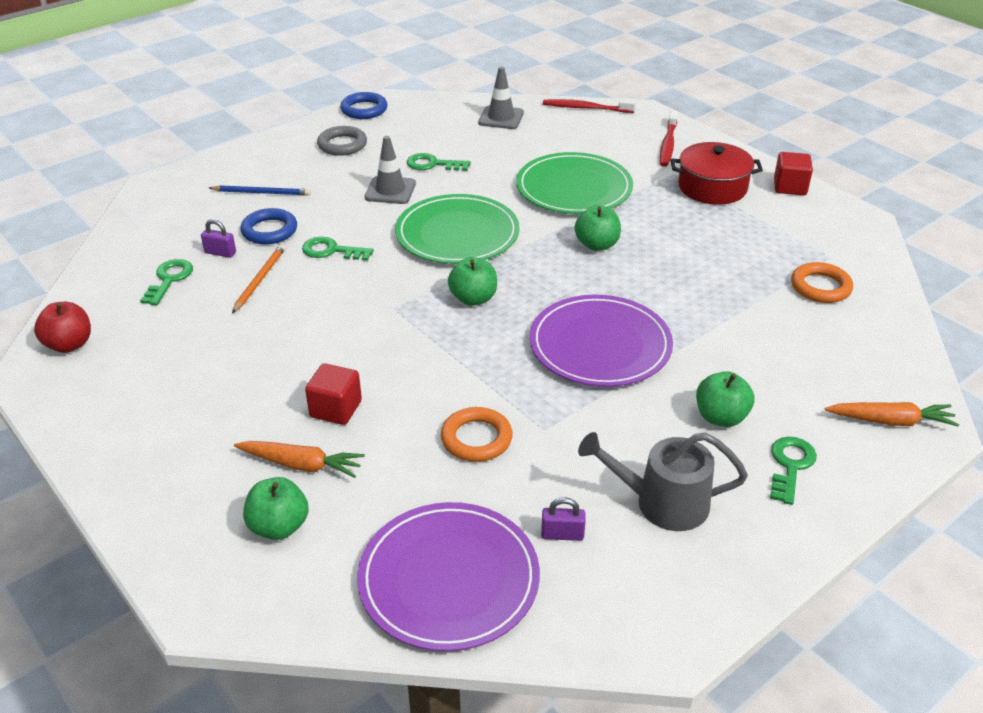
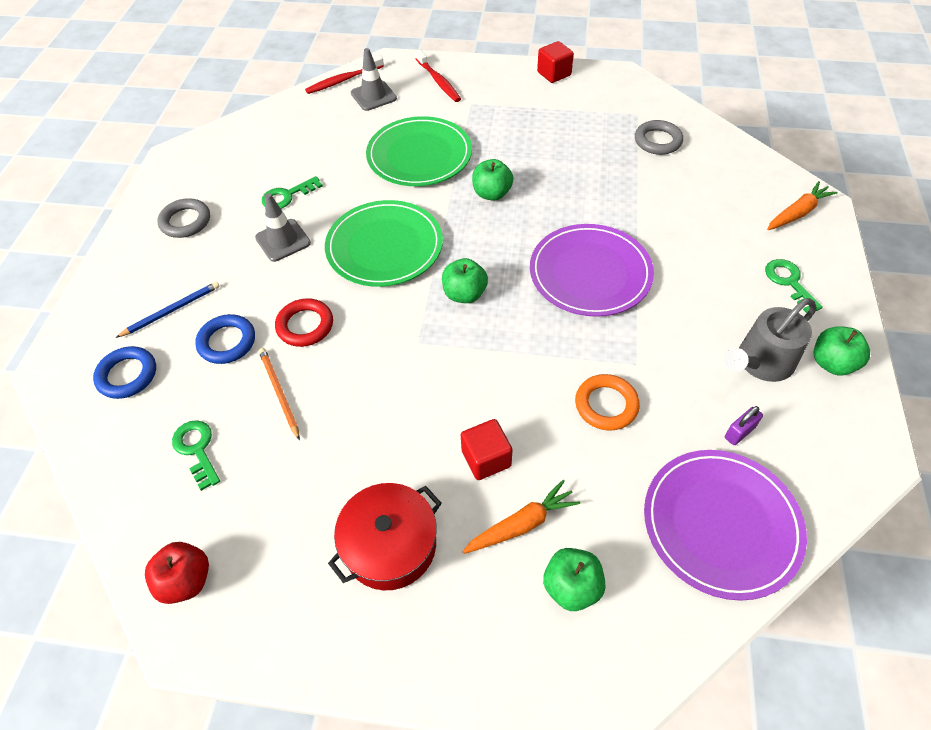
camera: 40 degrees left, 15 degrees up
(220, 253) = (210, 392): purple padlock -> none
(331, 251) = (305, 325): green key -> red ring
(364, 109) = (161, 177): blue ring -> blue ring (127, 375)
(501, 118) = (289, 123): grey traffic cone -> grey traffic cone (373, 96)
(712, 187) = (508, 101): red pot -> red pot (390, 545)
(721, 417) = (717, 276): green apple -> green apple (832, 363)
(820, 287) = (657, 141): orange ring -> grey ring

